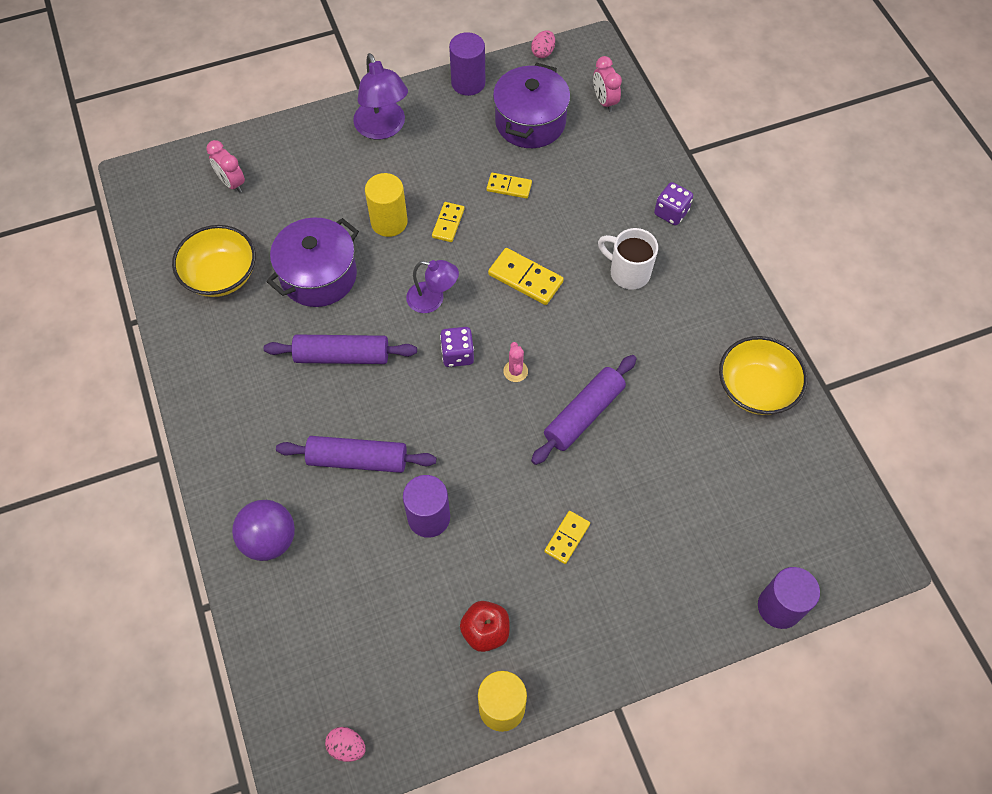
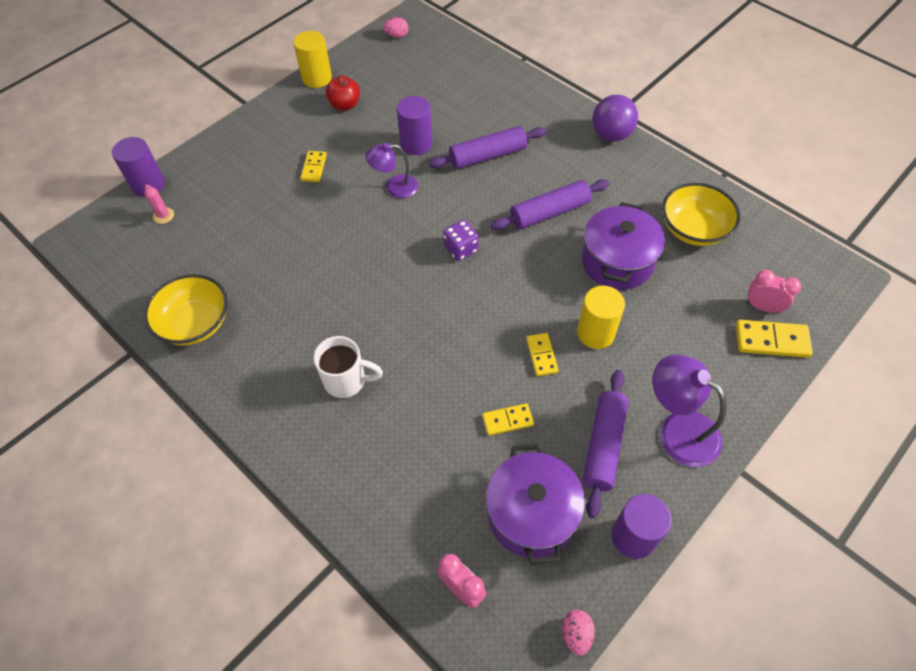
camera: 155 degrees right, 5 degrees down
(269, 539) = (511, 96): purple ball -> purple ball (611, 135)
(433, 300) = (509, 282): purple lamp -> purple lamp (394, 187)
(515, 371) = (407, 255): pink cactus -> pink cactus (163, 215)
(525, 278) = (440, 334): yellow domino -> yellow domino (771, 341)
(584, 414) = (336, 247): purple rolling pin -> purple rolling pin (603, 446)
(671, 212) = (326, 466): purple dice -> none

